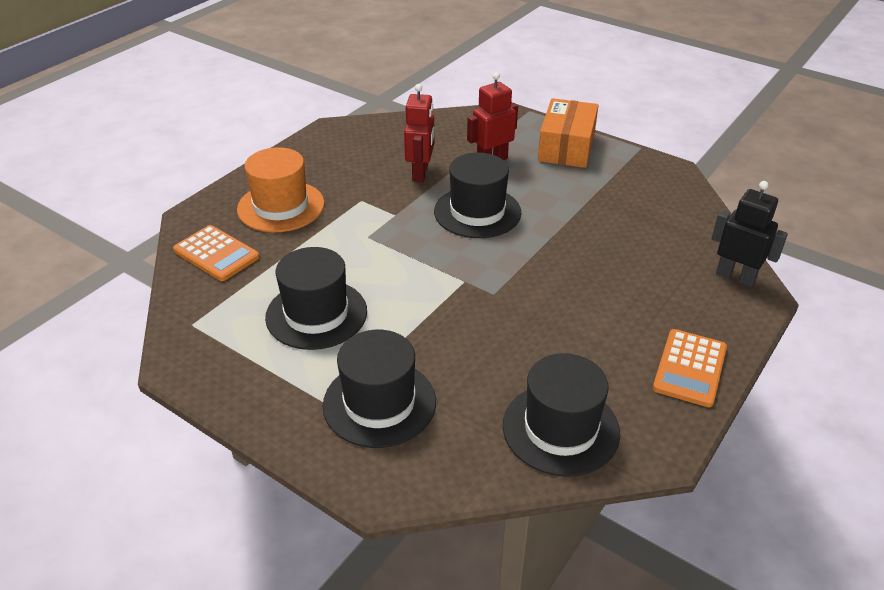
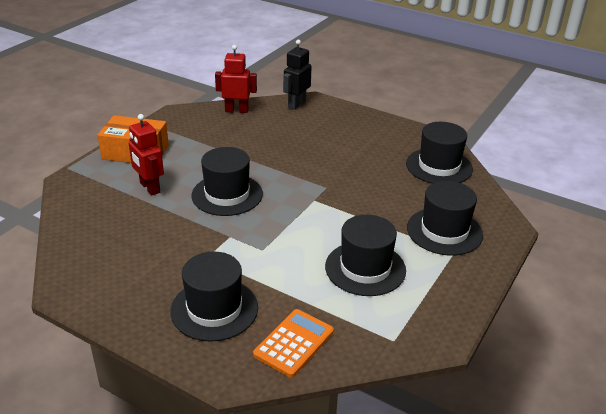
camera: 95 degrees left, 5 degrees down
(281, 206) = (214, 309): orange hat -> black hat
(420, 173) = (165, 225): red robot -> red robot (236, 110)
(690, 368) = (379, 125): orange calculator -> none

